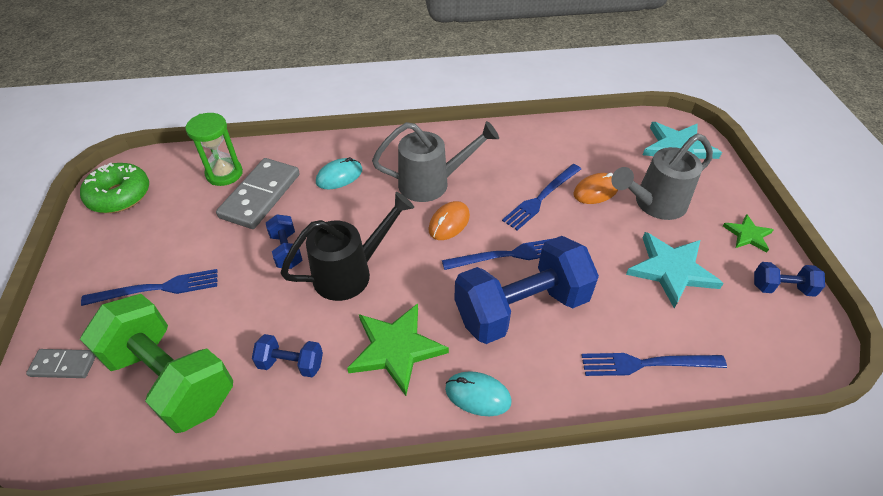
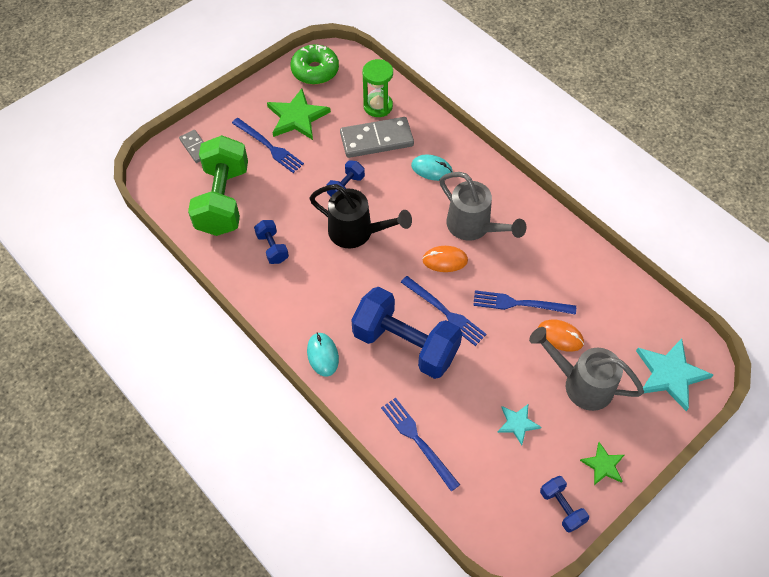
camera: 55 degrees right, 10 degrees up
(396, 349) = (321, 293): green star -> green star (297, 117)
(671, 270) = (517, 423): turquoise star -> turquoise star, size x0.55

